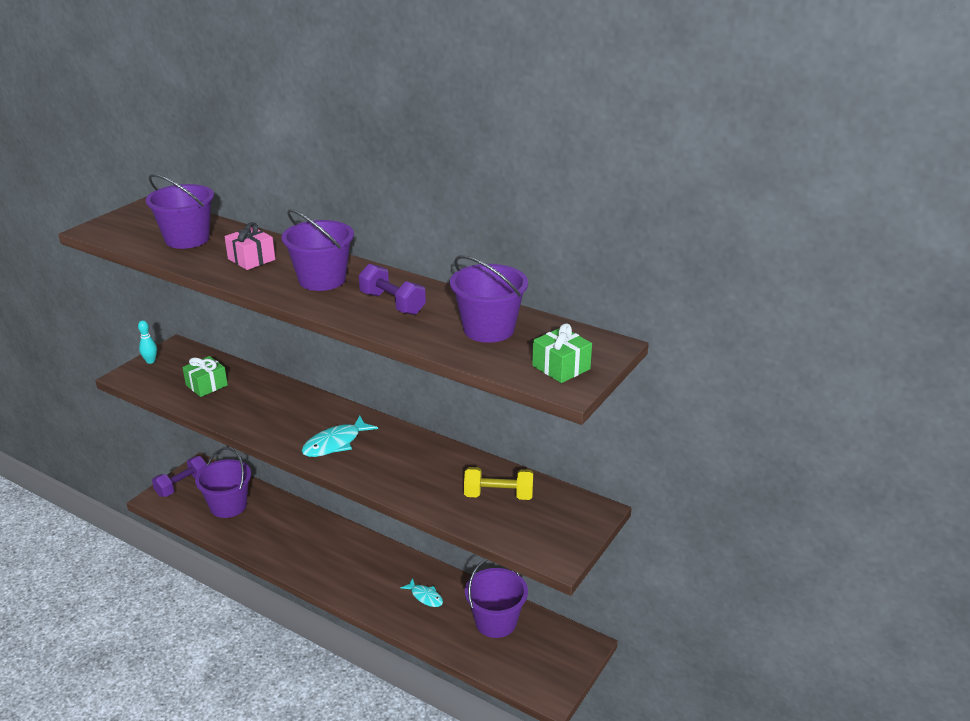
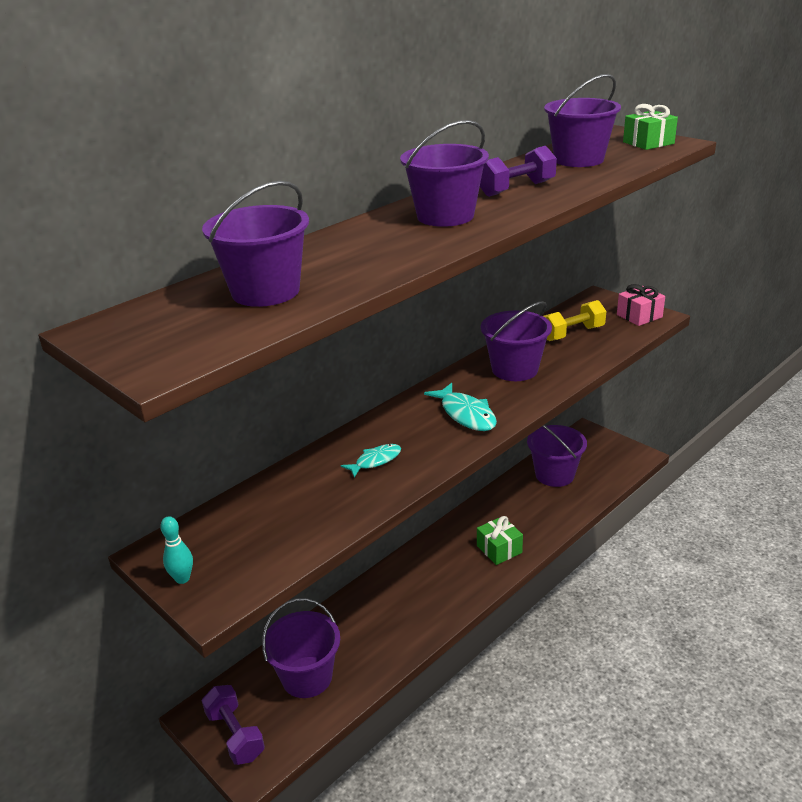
camera: 75 degrees left, 0 degrees up
(206, 385) = (289, 515): green gift -> green gift (499, 549)
(251, 259) = (365, 251): pink gift -> pink gift (639, 316)
(416, 463) = (514, 369): none -> purple bucket
(425, 596) = (515, 514): turquoise fish -> turquoise fish (375, 461)
(498, 495) = (572, 333): yellow dumbbell -> yellow dumbbell turned 45 degrees clockwise

